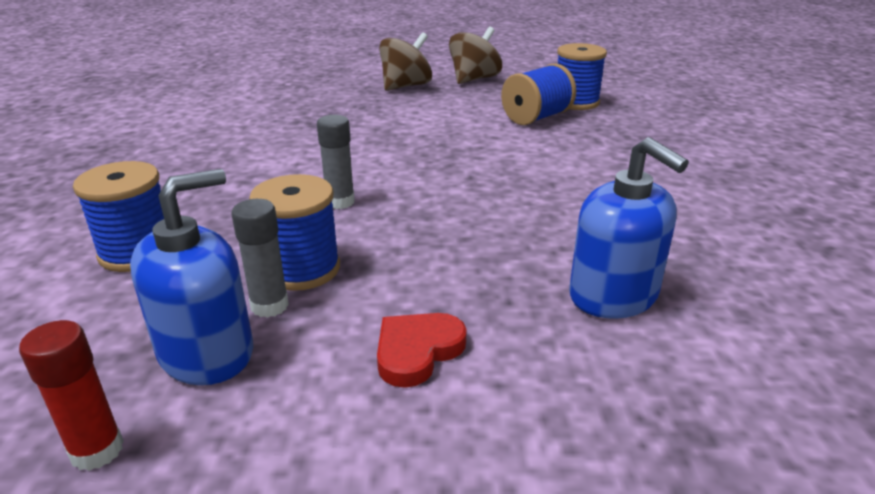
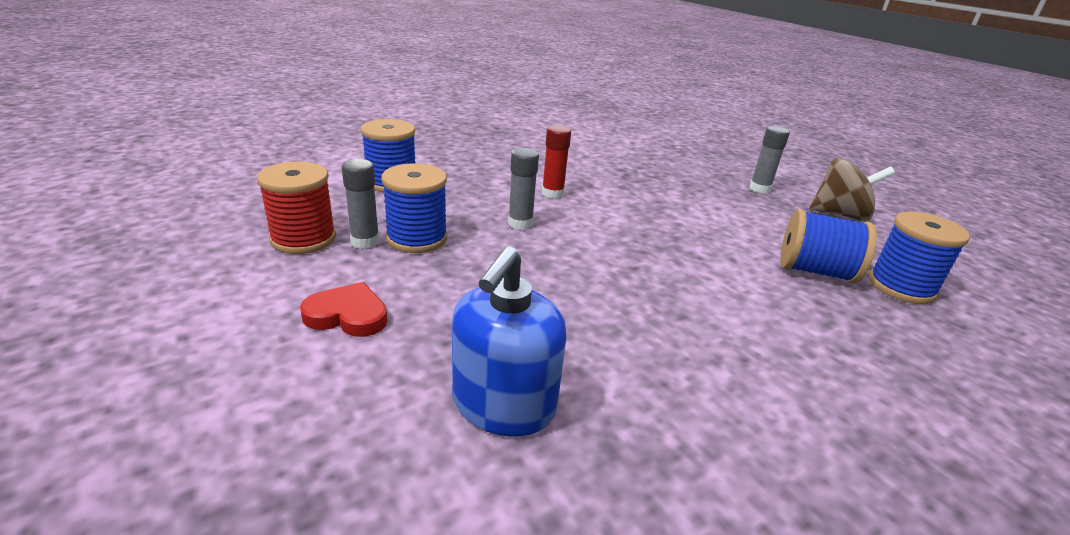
camera: 55 degrees right, 0 degrees up
(97, 450) = (206, 239): red glue stick -> red glue stick (552, 194)
(207, 353) = (303, 239): blue soap dispenser -> red spool
(406, 86) = (759, 189): brown spinning top -> grey glue stick

